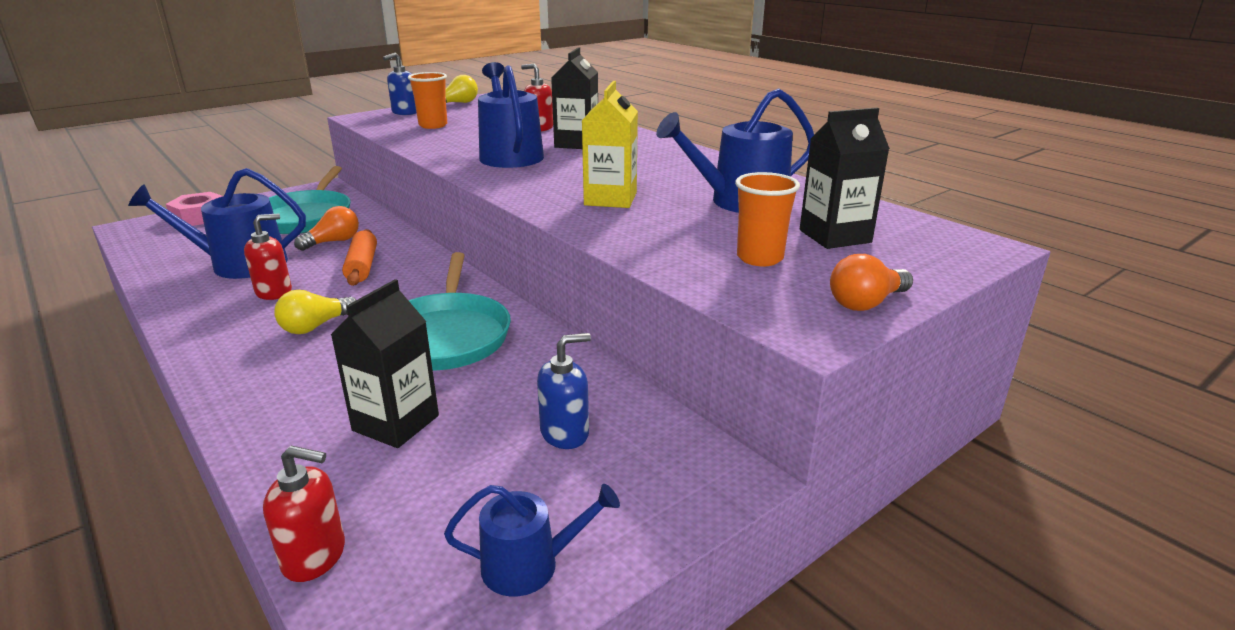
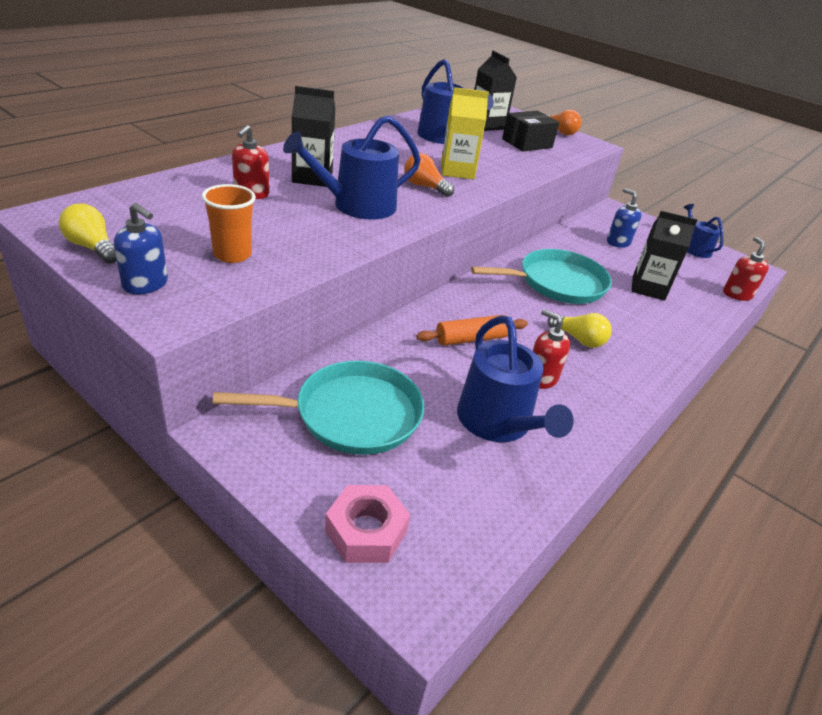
camera: 105 degrees left, 10 degrees up
(333, 242) = (421, 371): orange light bulb -> orange light bulb (425, 187)
(759, 258) = (527, 143): orange cup -> black box

